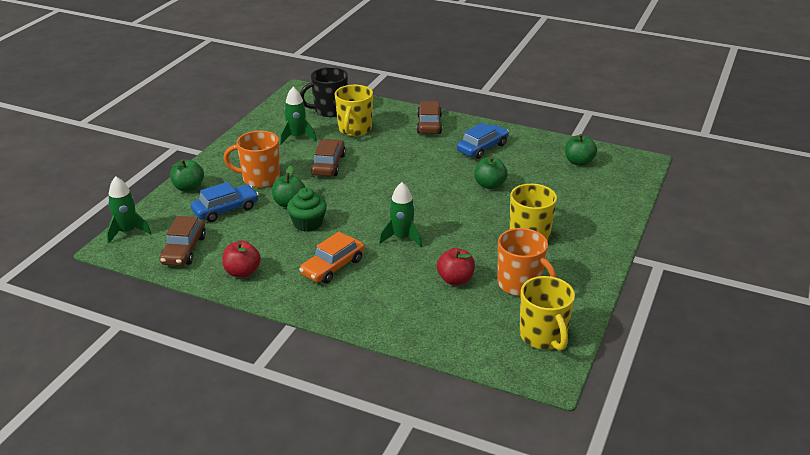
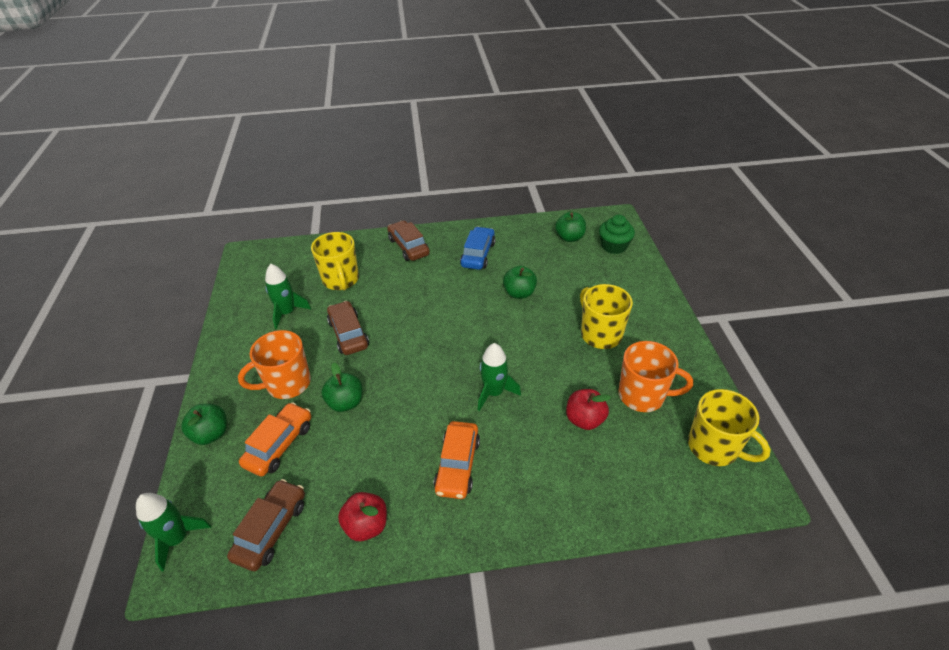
camera: 30 degrees left, 10 degrees up
(184, 250) = (271, 529): brown car -> brown car turned 135 degrees counterclockwise
(226, 210) = (279, 445): blue car -> orange car
(308, 223) = (386, 420): green cupcake -> green cupcake (614, 246)
(329, 110) = (297, 267): black mug -> none

